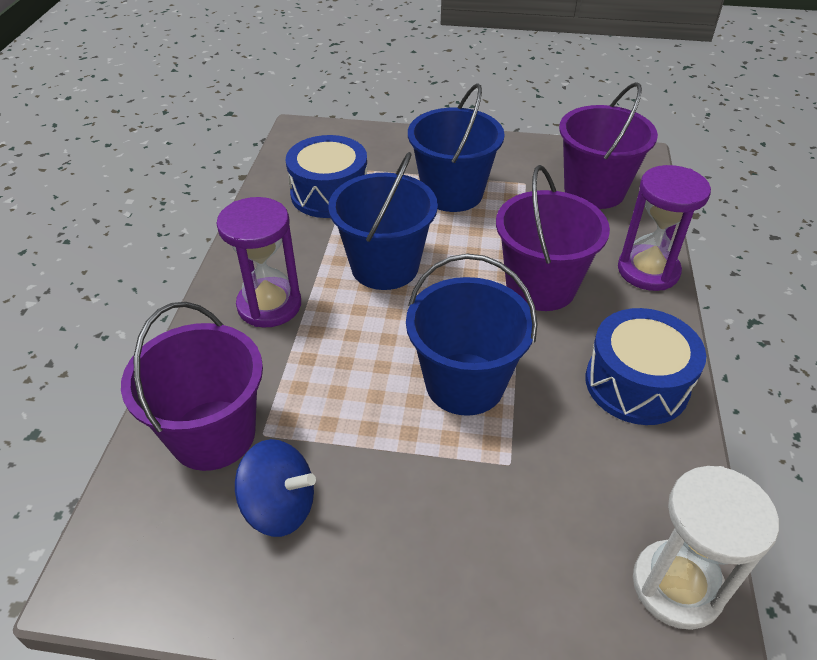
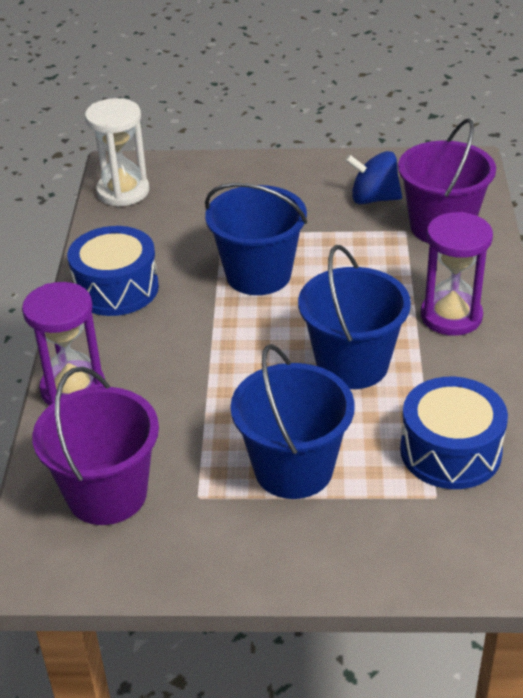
camera: 175 degrees right, 5 degrees down
(541, 286) = (189, 360): purple bucket -> none

